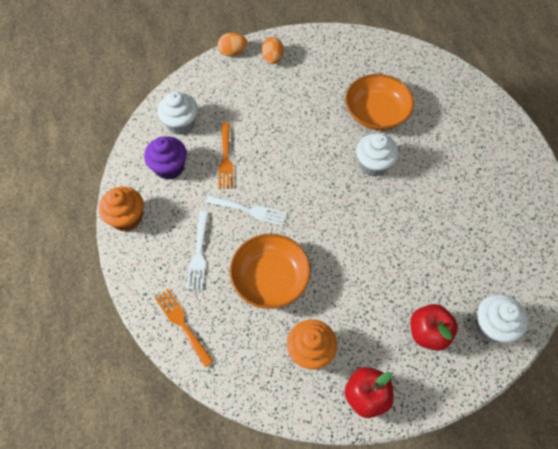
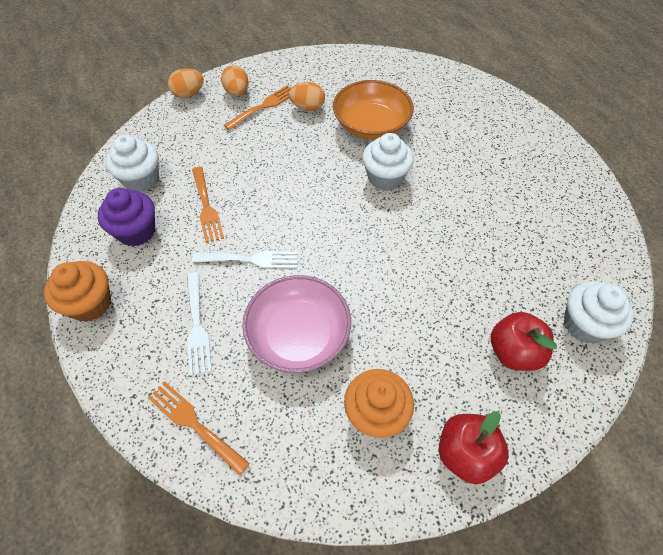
camera: 15 degrees left, 5 degrees down
(270, 278) = (298, 335): orange bowl -> pink bowl
(291, 77) = (263, 107): none -> orange fork
(327, 85) = (307, 107): none -> orange egg

